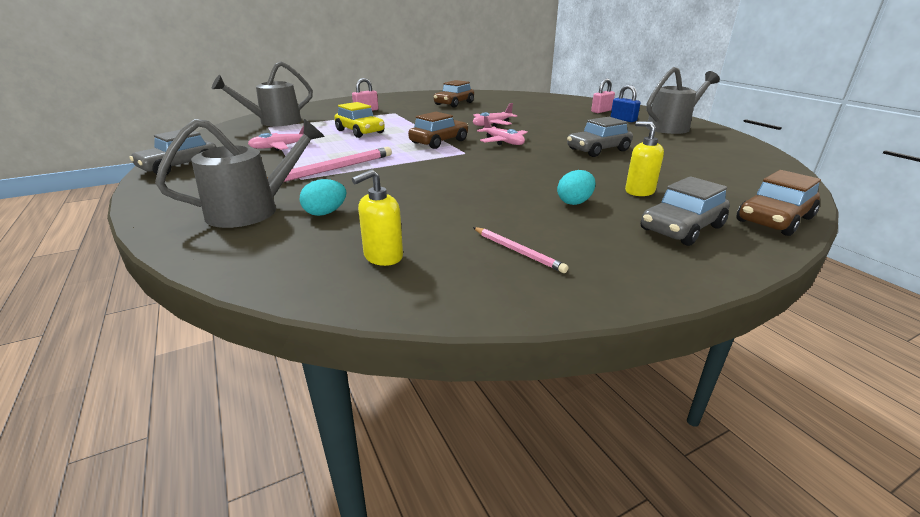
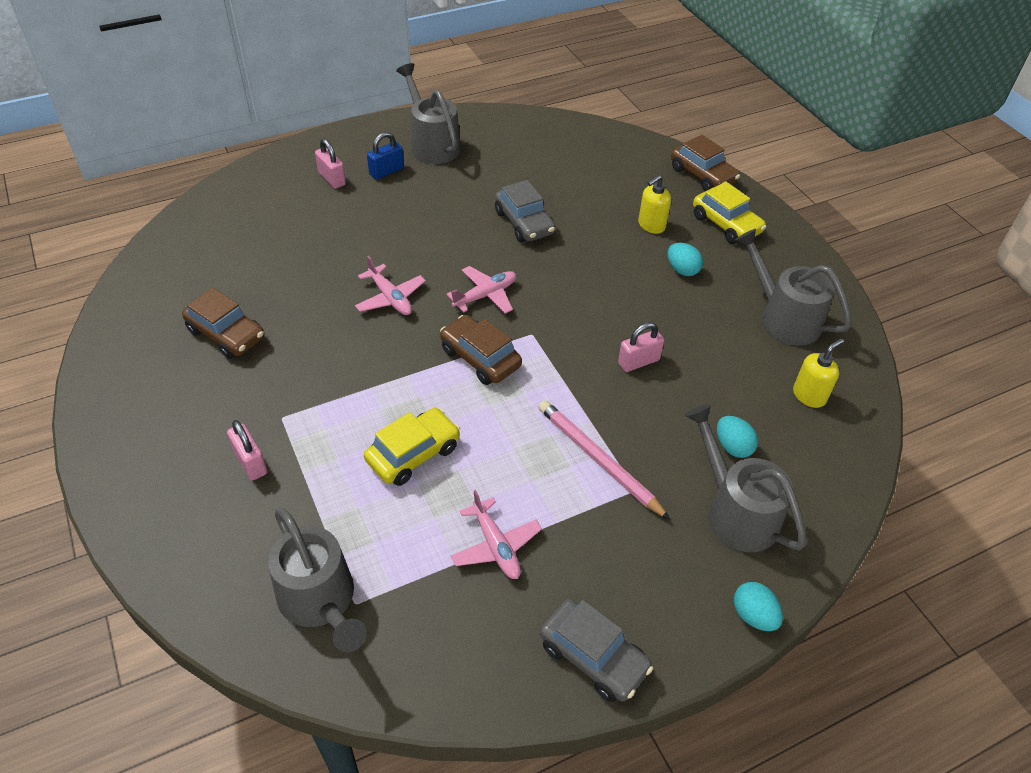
camera: 90 degrees left, 20 degrees up
(149, 211) = (753, 615): none -> turquoise egg
(383, 257) = (809, 395): yellow soap dispenser -> yellow soap dispenser turned 90 degrees counterclockwise
(437, 182) = (638, 361): none -> pink padlock
(517, 251) = (783, 317): pink pencil -> grey watering can
(681, 228) = (726, 224): grey car -> yellow car

